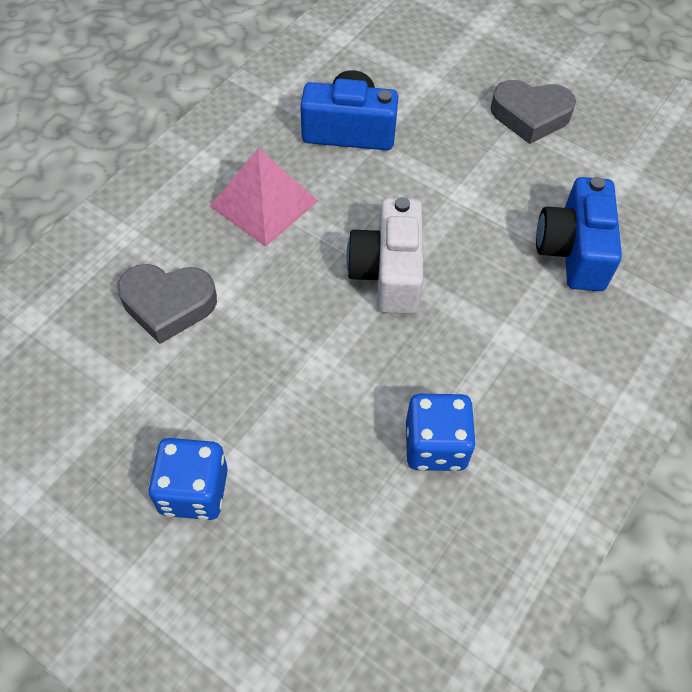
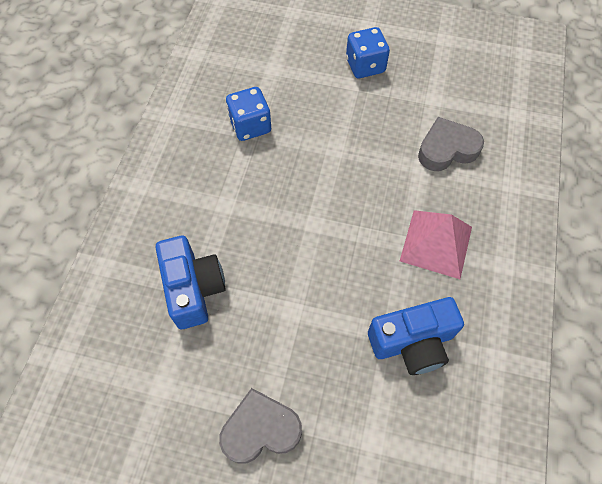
camera: 160 degrees right, 5 degrees up
(388, 273) = (321, 221): white camera -> none

